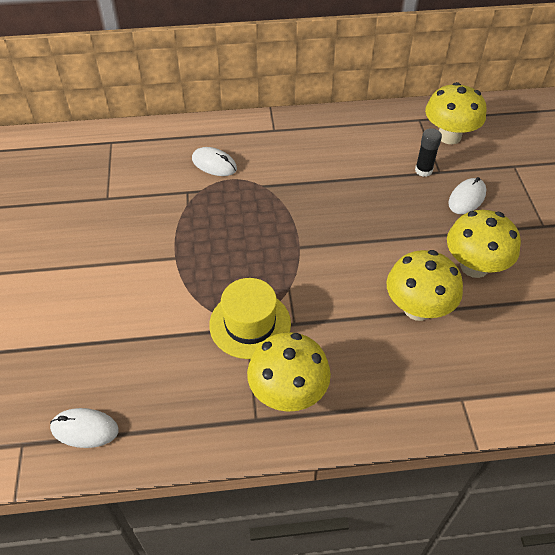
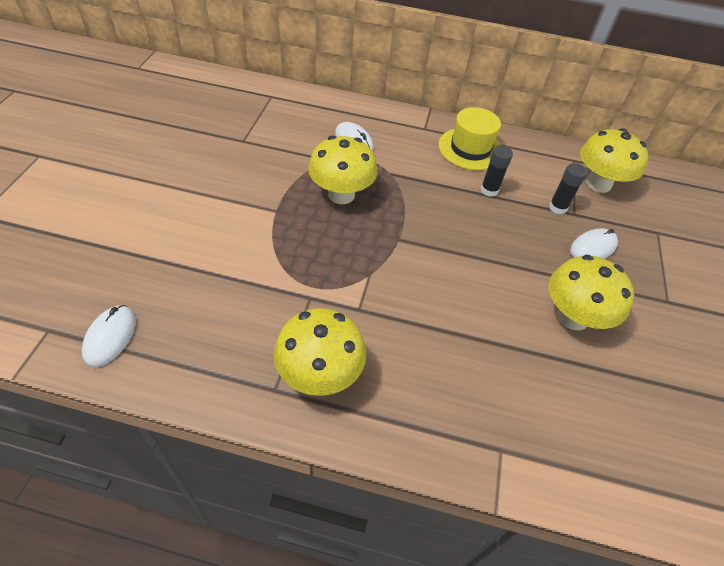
camera: 15 degrees right, 0 degrees up
(85, 429) = (110, 337): white mouse -> white mouse turned 75 degrees clockwise
(250, 324) = (315, 294): yellow hat -> yellow hat (470, 149)
(358, 173) = (489, 190): none -> black glue stick
(417, 308) = (493, 338): yellow mushroom -> yellow mushroom (341, 194)

